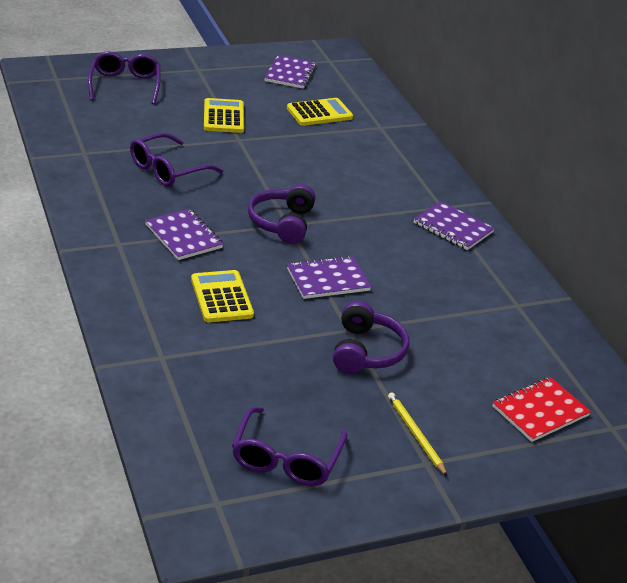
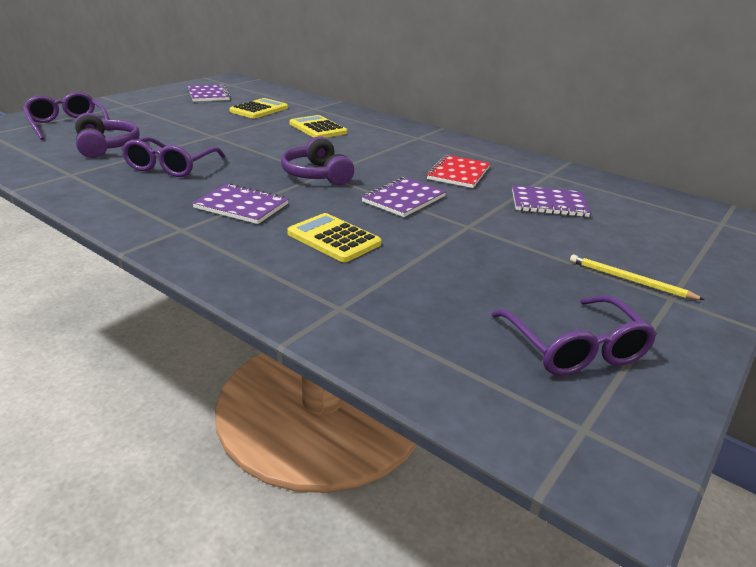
camera: 30 degrees left, 5 degrees down
(224, 117) = (183, 126): yellow calculator -> yellow calculator (318, 128)
(366, 351) = (503, 236): purple headphones -> purple headphones (106, 146)
(453, 228) = (442, 146): purple notebook -> purple notebook (548, 203)
(540, 411) = (670, 230): red notebook -> red notebook (458, 173)

